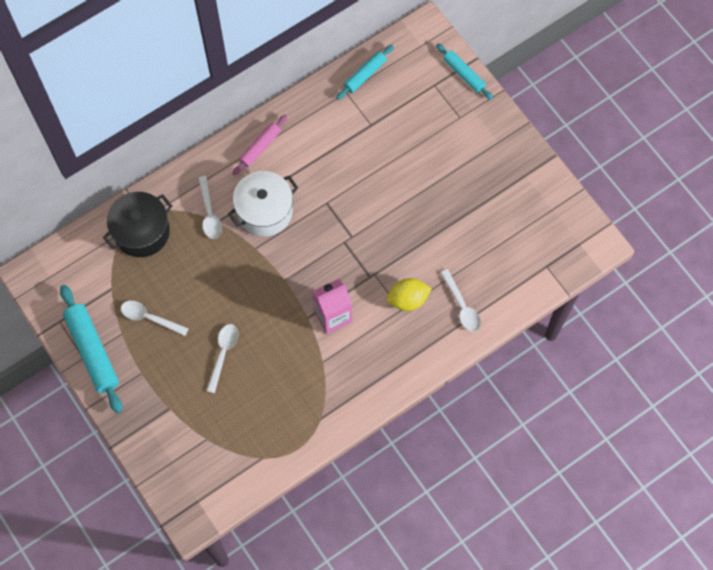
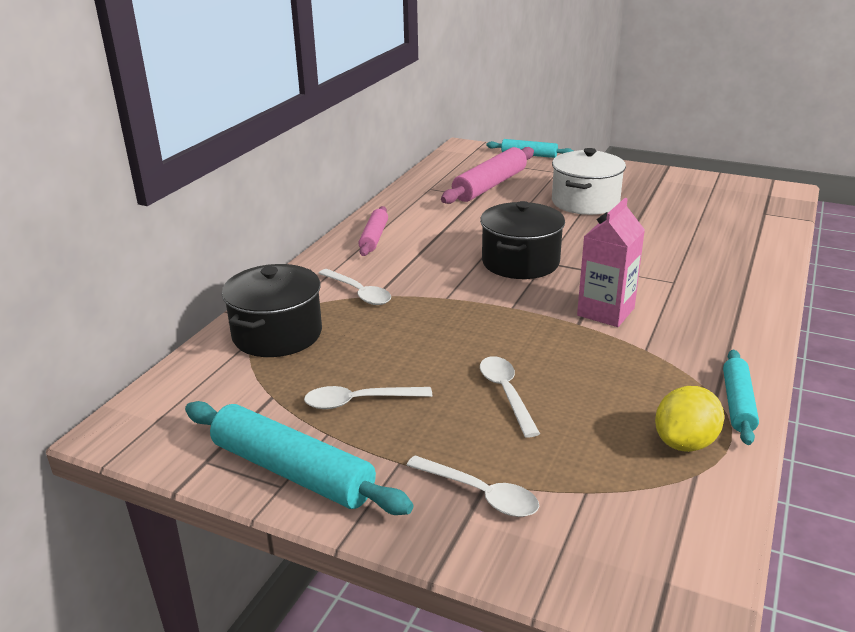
camera: 30 degrees left, 40 degrees down
(264, 211) = (427, 271): white pot -> white pot (585, 202)
(328, 233) = (520, 262): none -> black pot
(365, 75) = (437, 177): turquoise rolling pin -> turquoise rolling pin (738, 403)
(392, 113) = (490, 186): none -> pink rolling pin
(408, 299) = (670, 273): yellow lemon -> yellow lemon (685, 443)
(462, 306) = (731, 258): white spoon -> white spoon (481, 494)

